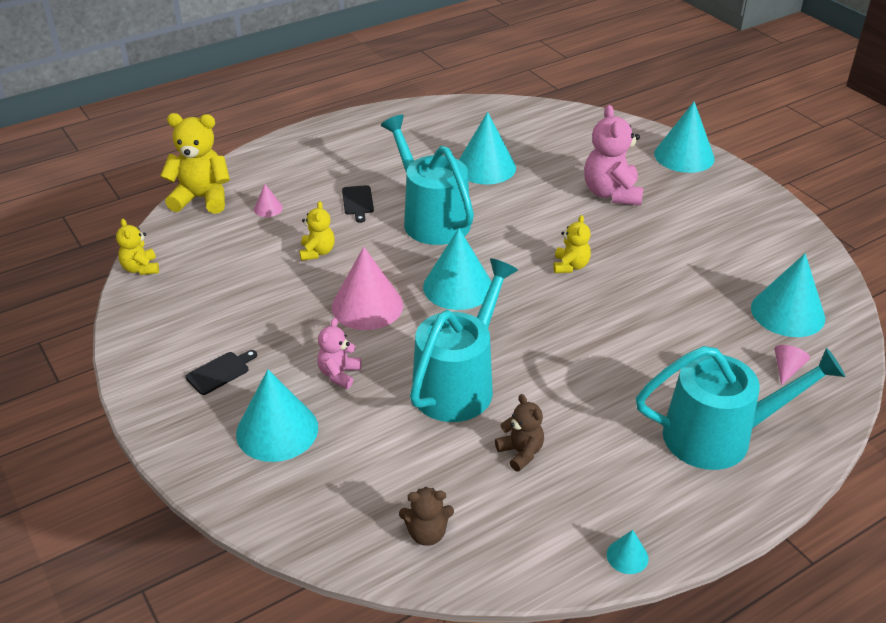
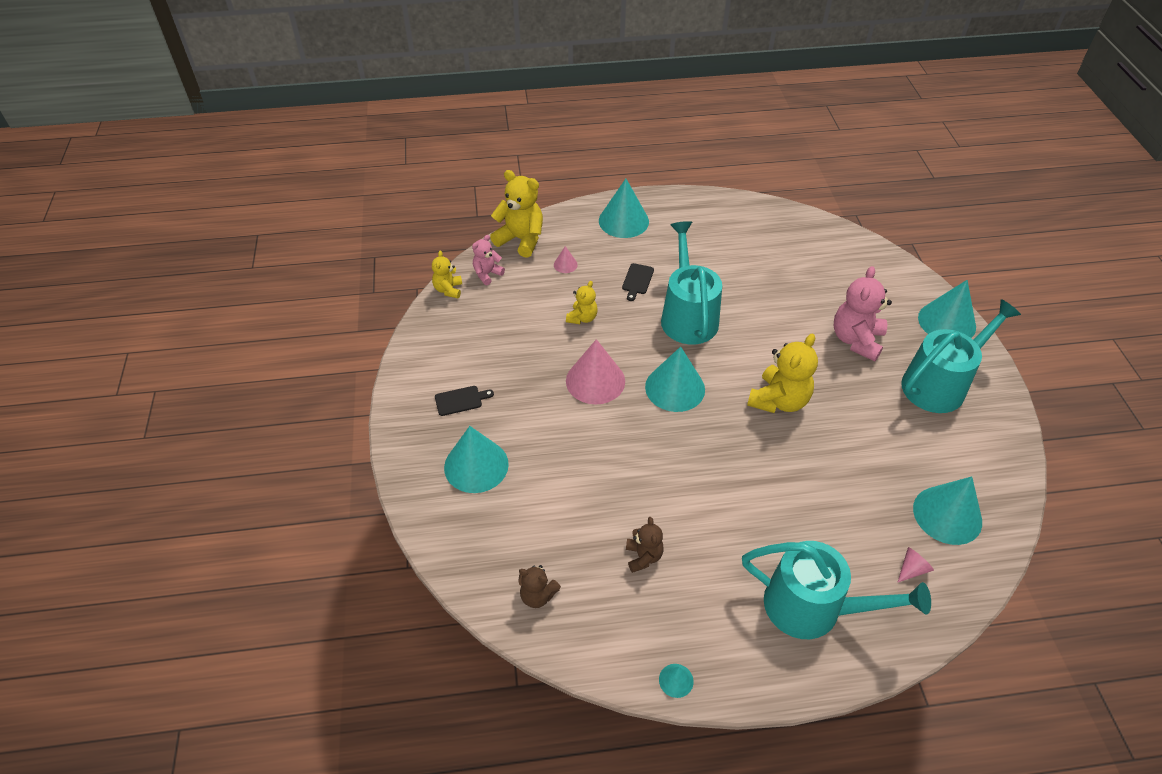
camera: 25 degrees right, 10 degrees up
(339, 374) = (543, 434): pink teddy bear -> pink teddy bear (487, 274)
(458, 384) = (628, 477): turquoise watering can -> turquoise watering can (939, 384)
(485, 167) = (760, 279): turquoise cone -> turquoise cone (623, 221)
(570, 266) = (779, 400): yellow teddy bear -> yellow teddy bear, size x1.78

